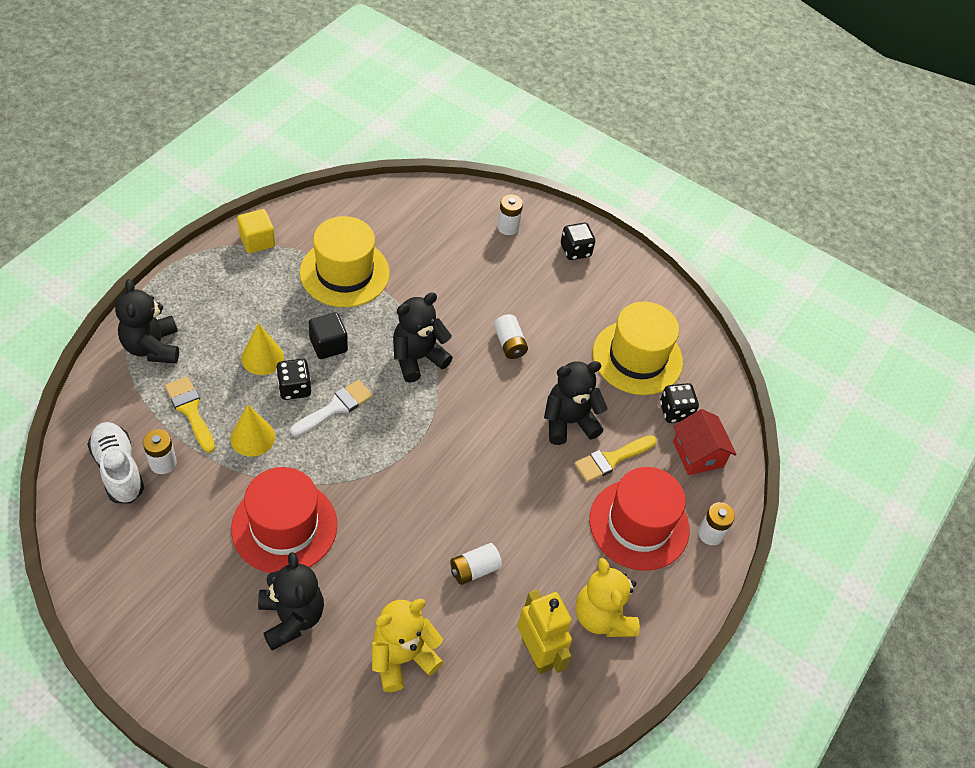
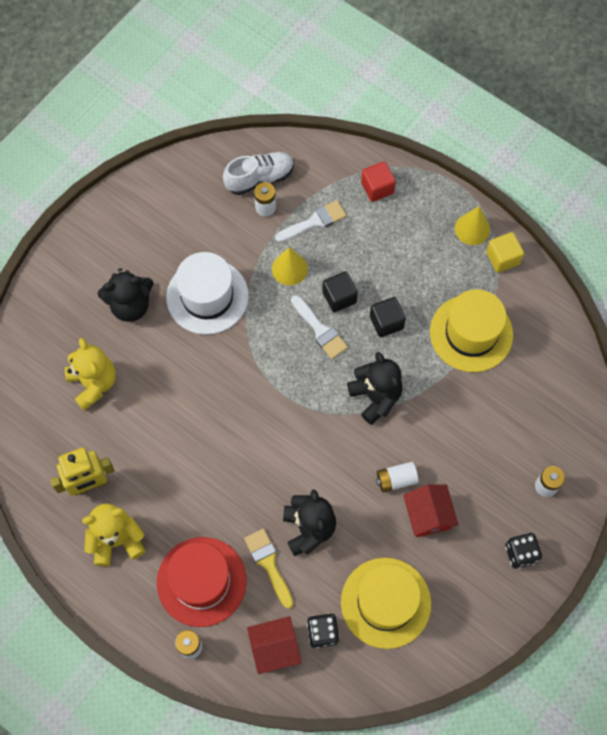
camera: 100 degrees right, 15 degrees up
(152, 347) = (377, 188): black teddy bear -> red cube
(190, 411) = (314, 222): yellow brush -> white brush
(262, 357) = (370, 271): yellow cone -> yellow cone (472, 229)
(284, 526) = (207, 296): red hat -> white hat
(294, 388) = (339, 297): black dice -> black cube
(474, 569) = (164, 439): white battery -> none
(545, 319) = (428, 515): none -> red house

